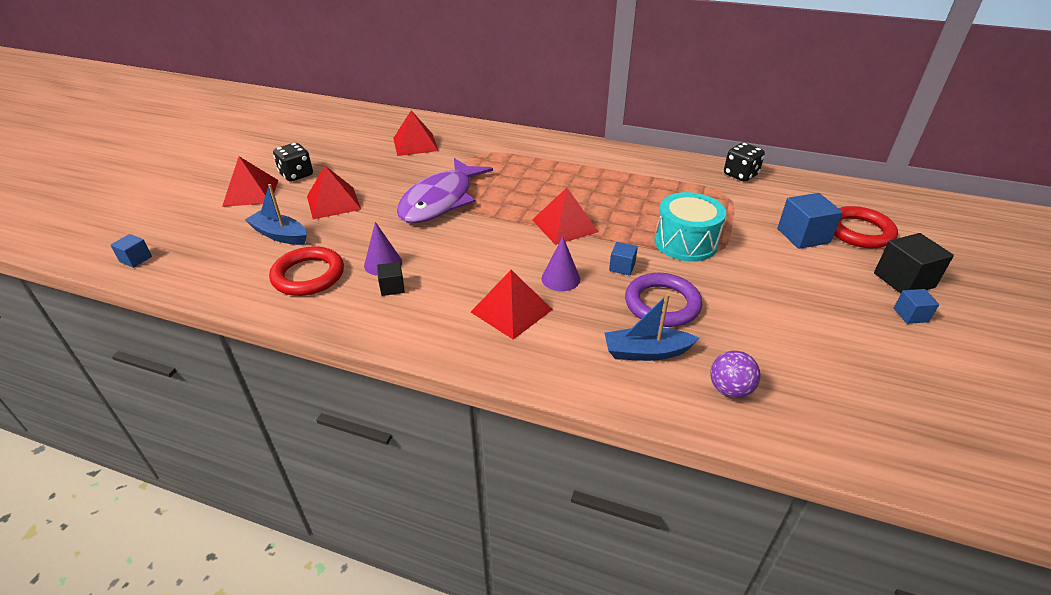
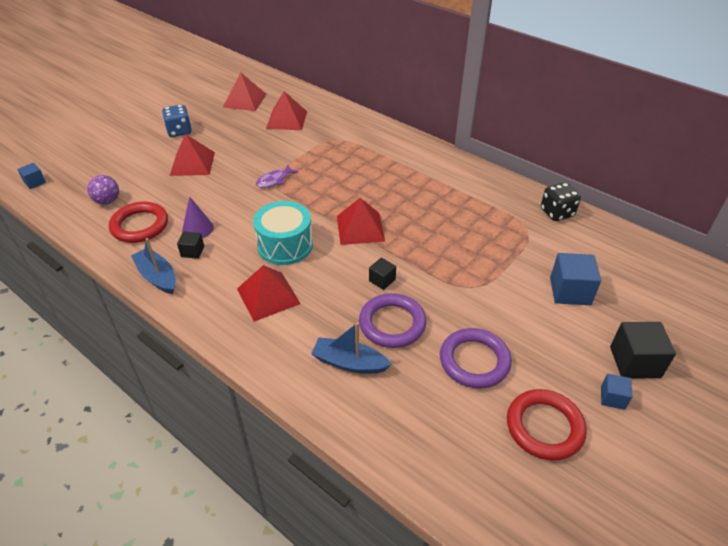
camera: 20 degrees right, 5 degrees up
(251, 193) = (138, 141): red pyramid -> red pyramid (244, 100)
(280, 235) = (139, 184): blue boat -> blue boat (157, 277)
(296, 175) = (179, 131): black dice -> blue dice
(440, 200) = (274, 180): purple fish -> purple fish, size x0.42
(560, 279) = (324, 278): purple cone -> none
(622, 267) = (382, 280): blue cube -> black cube
(685, 242) = (454, 270): turquoise drum -> turquoise drum (285, 245)
(729, 390) = (394, 416): purple ball -> purple ball (107, 201)
(766, 317) = (474, 361): none -> purple ring
(859, 231) = (630, 301): red ring -> red ring (544, 427)

